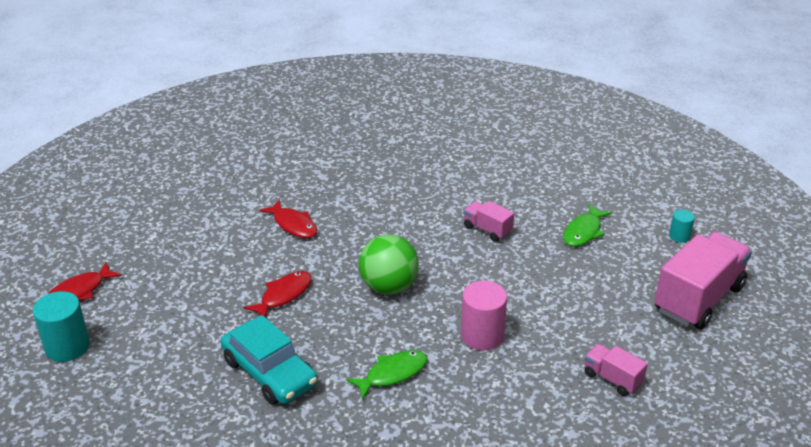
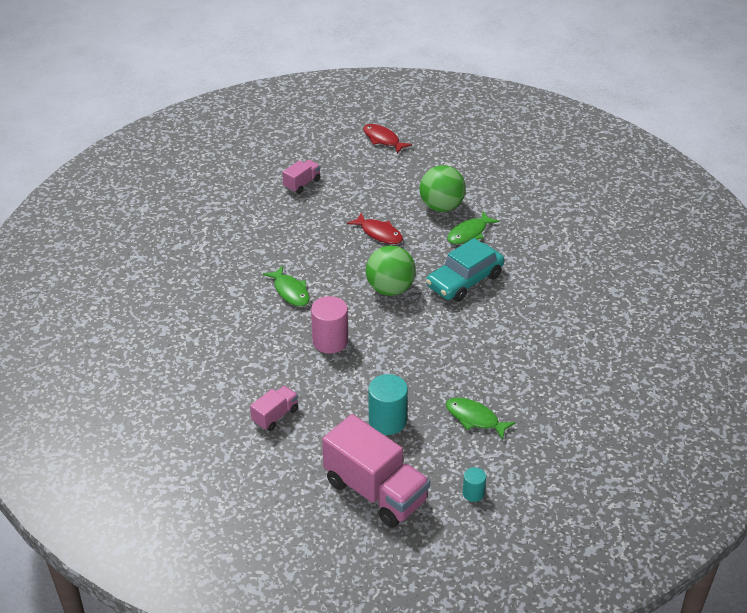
camera: 90 degrees right, 5 degrees up
(67, 346) = (327, 143): turquoise cylinder -> turquoise cylinder (387, 421)
(239, 244) = (441, 206): none -> green ball
(270, 372) = (296, 232): turquoise car -> turquoise car (464, 280)
(293, 225) = (469, 233): red fish -> green fish
(487, 230) = (472, 350): pink truck -> pink truck (302, 184)

